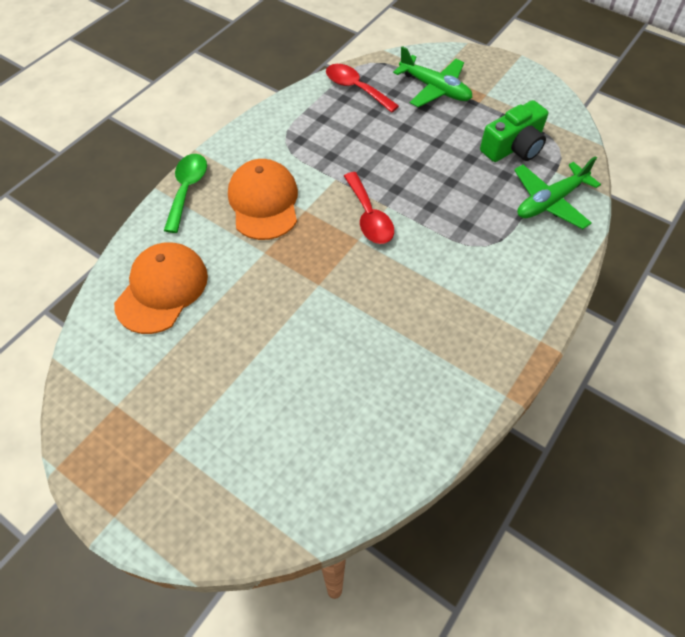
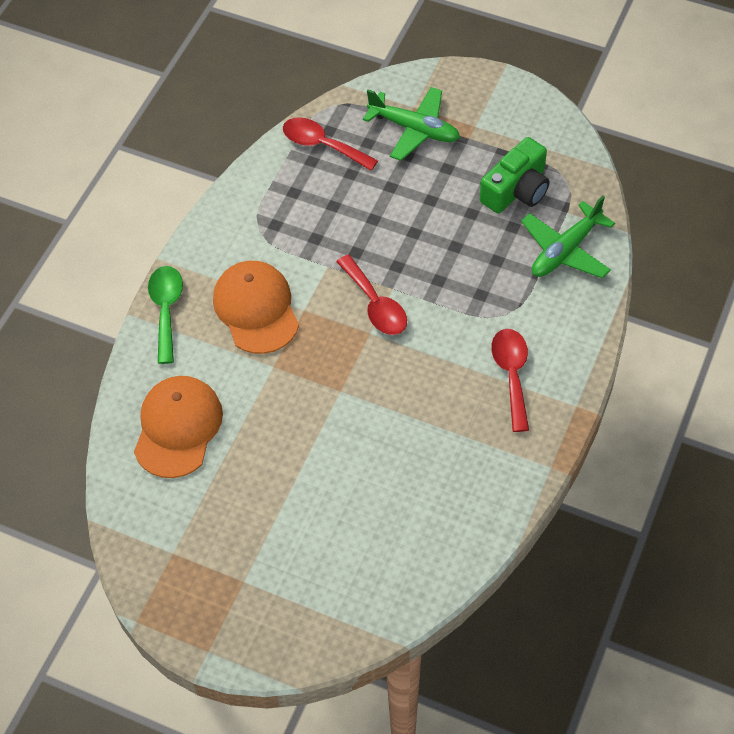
camera: 10 degrees left, 0 degrees up
(482, 299) = (511, 374): none -> red spoon

